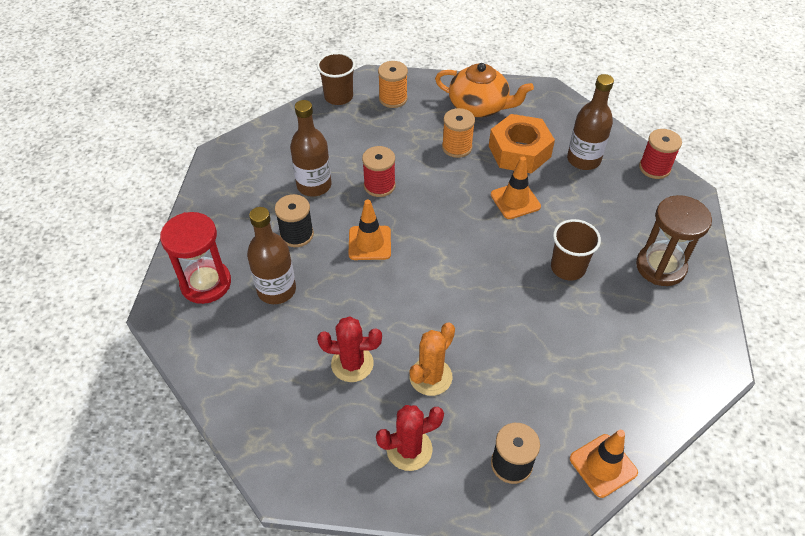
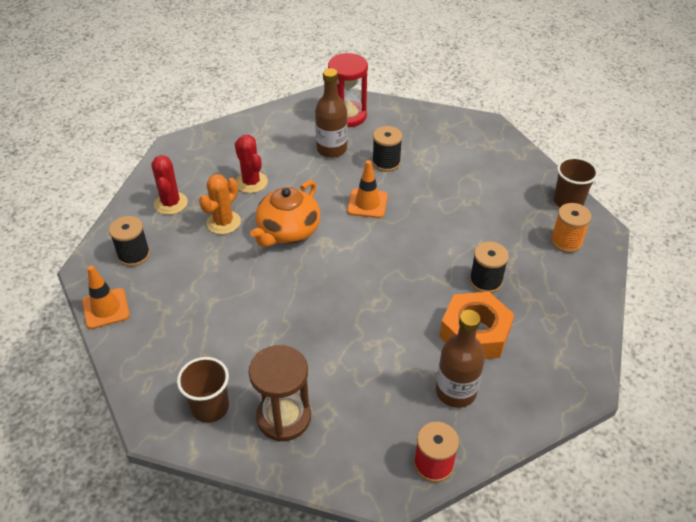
camera: 100 degrees right, 5 degrees down
(314, 185) = (442, 176): brown bottle -> none
(352, 364) = (251, 182): red cactus -> red cactus turned 45 degrees counterclockwise
(379, 185) = (436, 217): red spool -> none
(430, 377) = (223, 222): orange cactus -> orange cactus turned 75 degrees clockwise
(457, 147) = (485, 281): orange spool -> black spool
(479, 106) = (553, 312): orange teapot -> orange teapot (288, 231)
(515, 200) = (400, 314): orange traffic cone -> none
(568, 267) = (304, 336): brown cup -> brown cup (210, 407)

